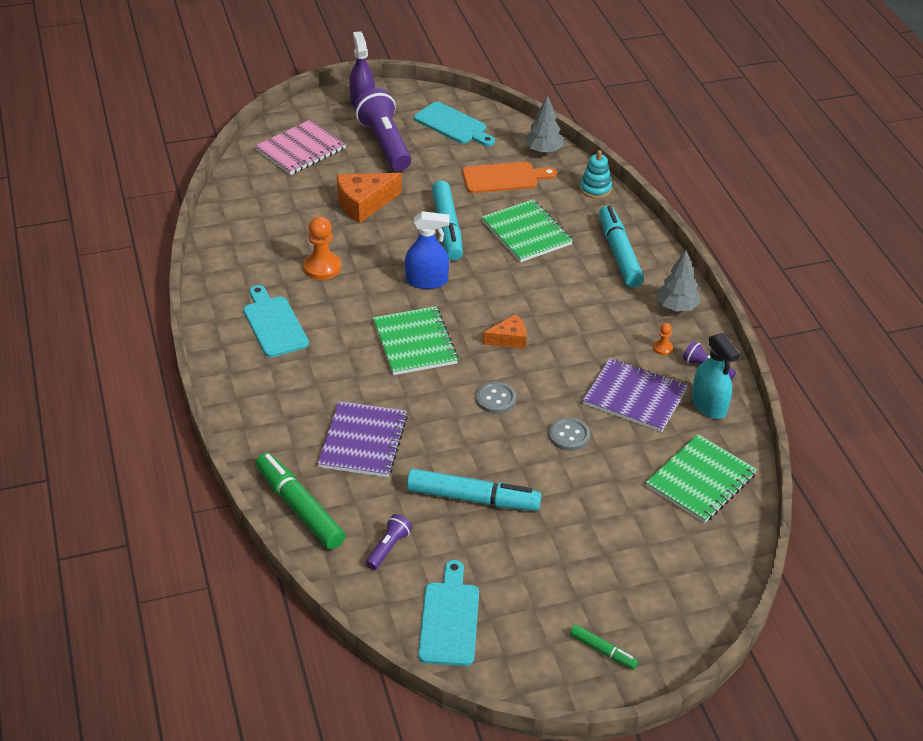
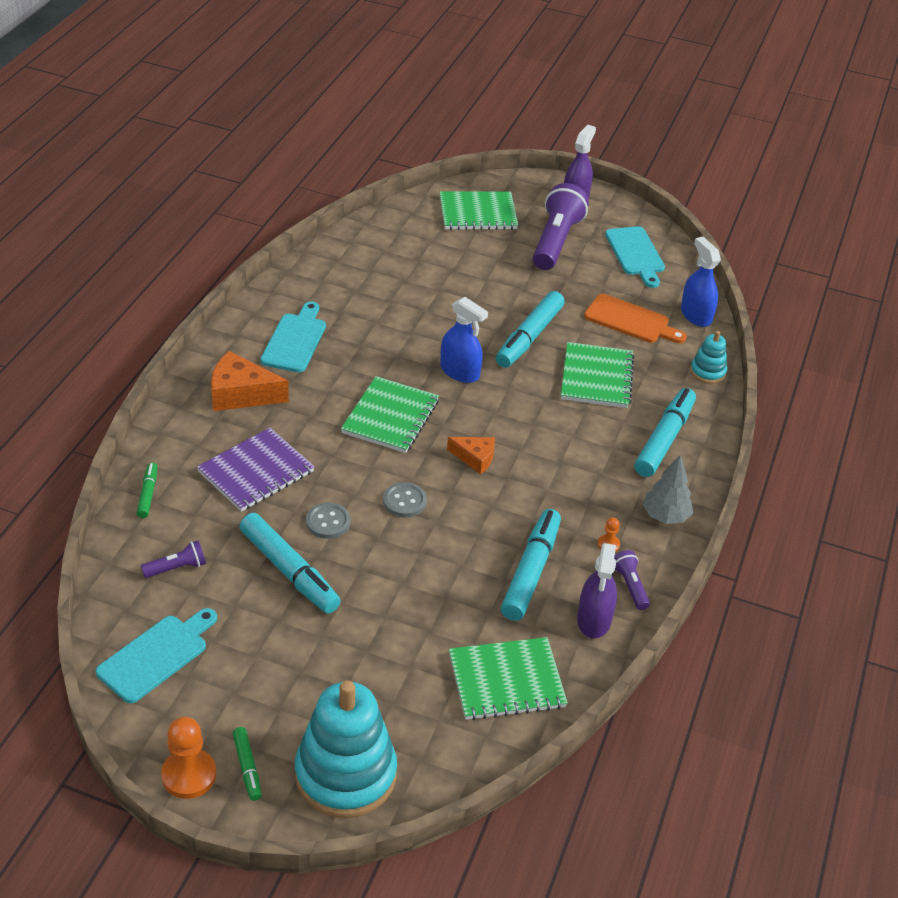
camera: 35 degrees right, 0 degrees up
(299, 508) = (148, 494): green marker -> green marker, size x0.51
(301, 149) = (478, 213): pink notebook -> green notebook
(322, 267) = (385, 316): orange pawn -> orange pawn (189, 775)
(364, 203) = (480, 282): orange cheese -> orange cheese (241, 394)
(543, 151) = (696, 315): grey tree -> blue spray bottle
(569, 435) = (432, 569): grey button -> grey button (328, 522)
(634, 397) = (531, 571): purple notebook -> turquoise marker
(671, 610) = (345, 774): none -> turquoise stacking toy
(709, 405) = (594, 620): turquoise spray bottle -> purple spray bottle

